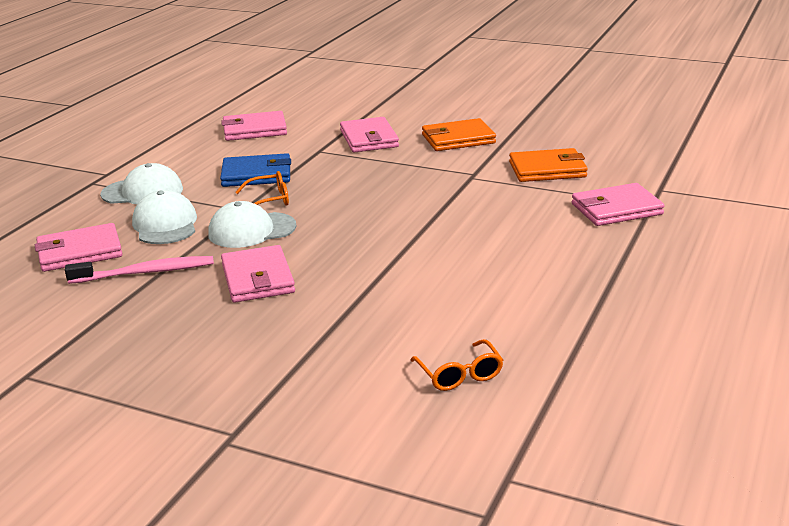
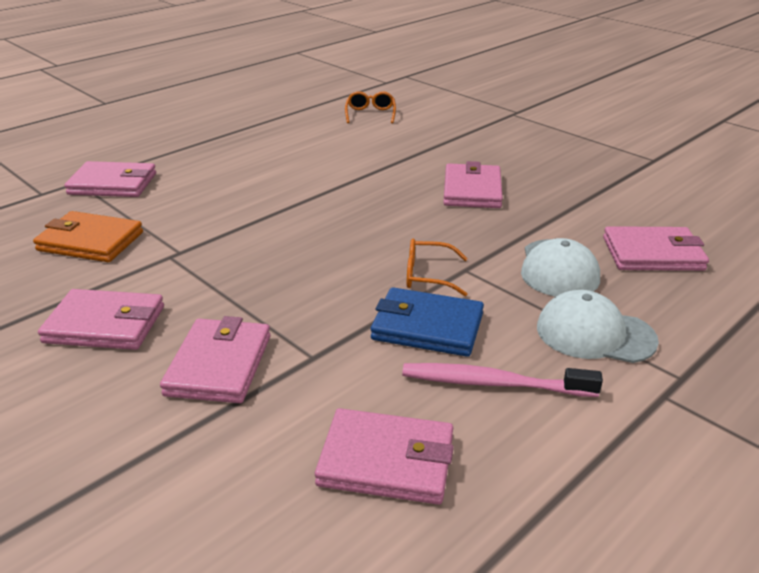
camera: 160 degrees left, 5 degrees up
(145, 272) = (575, 216): pink toothbrush -> pink toothbrush (493, 383)
(251, 230) = (462, 239): white cap -> none
(458, 139) = (105, 324): orange wallet -> pink wallet

